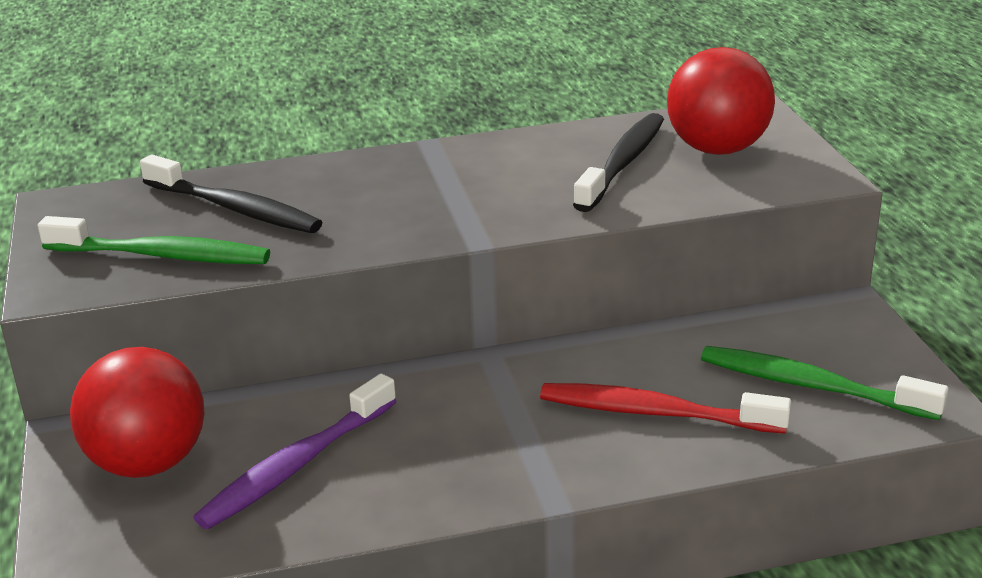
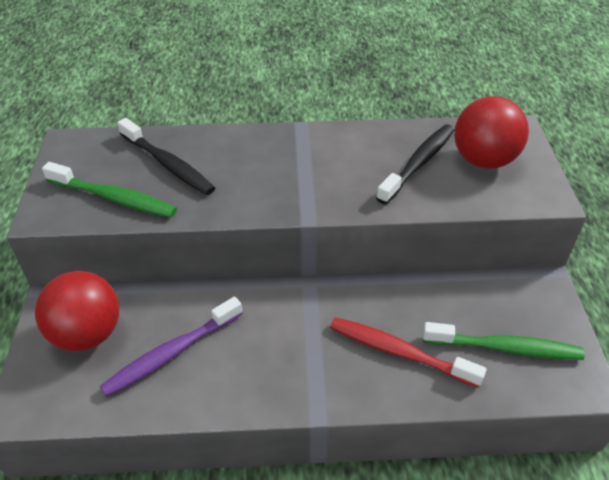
camera: 10 degrees right, 15 degrees up
(811, 386) = (505, 348): green toothbrush -> green toothbrush turned 150 degrees clockwise

